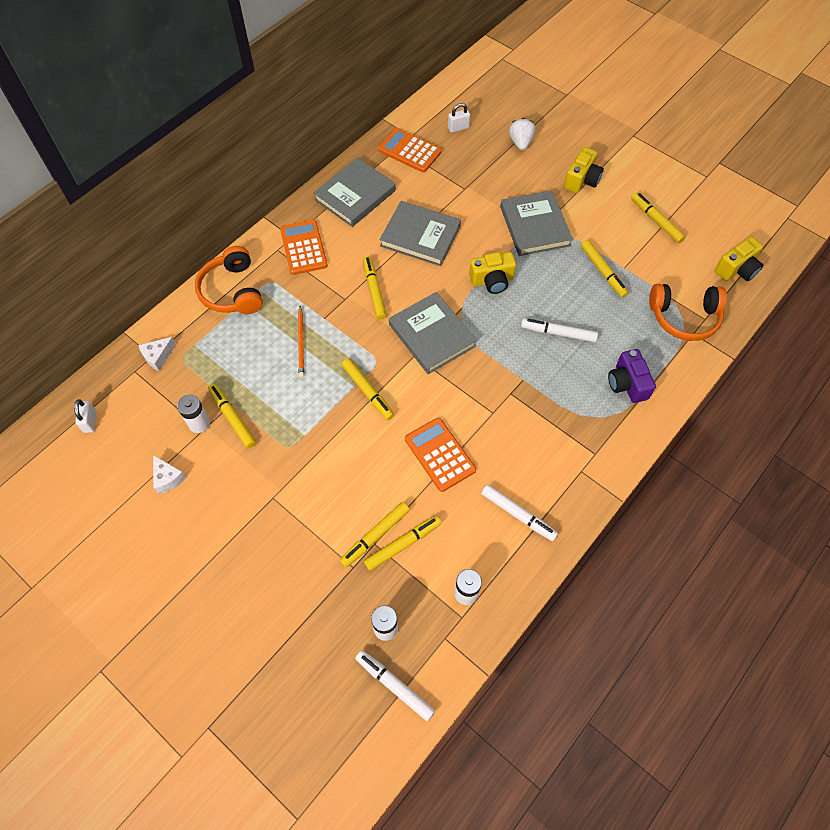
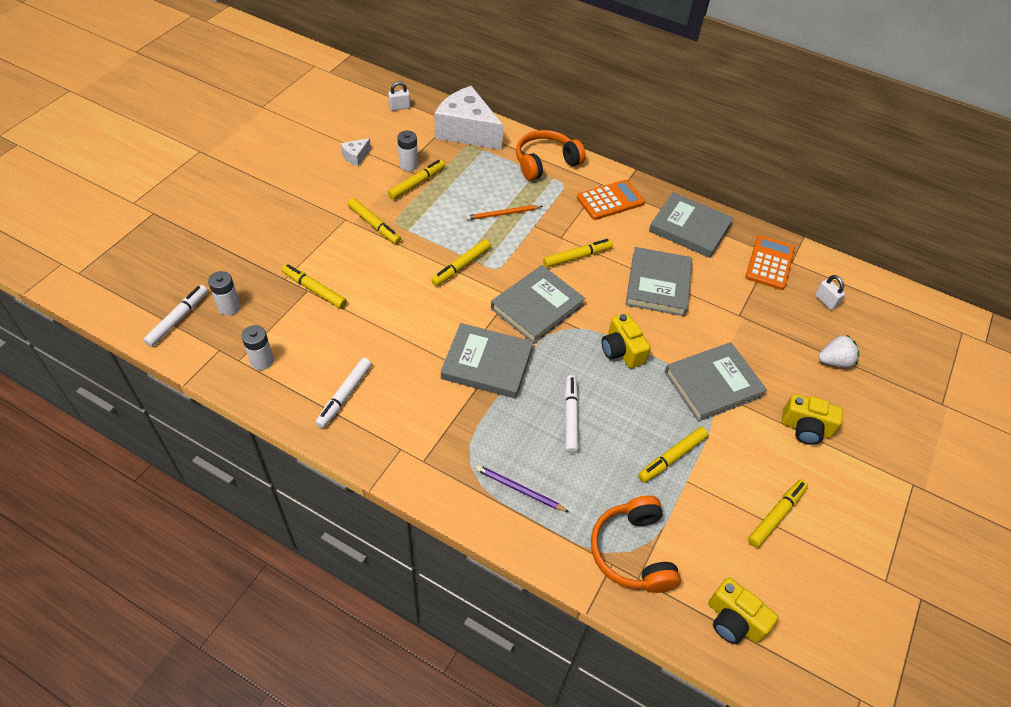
camera: 75 degrees right, 10 degrees down
(158, 357) = (466, 131): white cheese -> white cheese, size x2.38
(402, 544) = (307, 309): yellow marker -> yellow marker (374, 224)
(440, 454) = (402, 327): orange calculator -> none
(494, 387) = (487, 364): none -> grey book
(627, 384) = (519, 489): purple camera -> purple pencil

